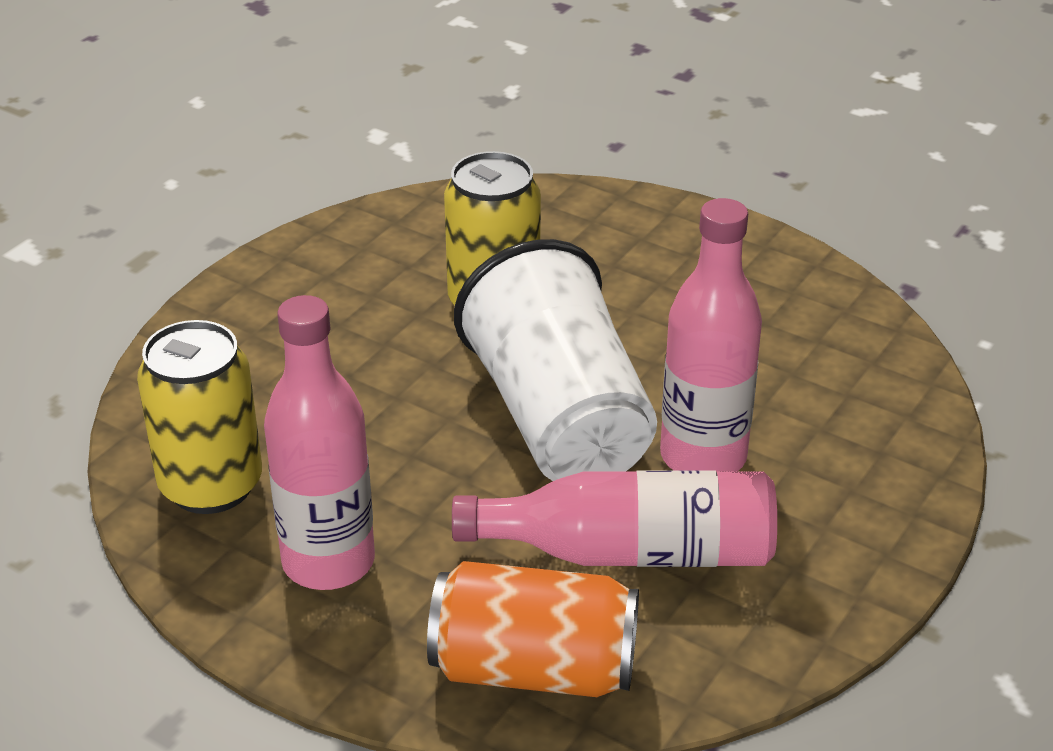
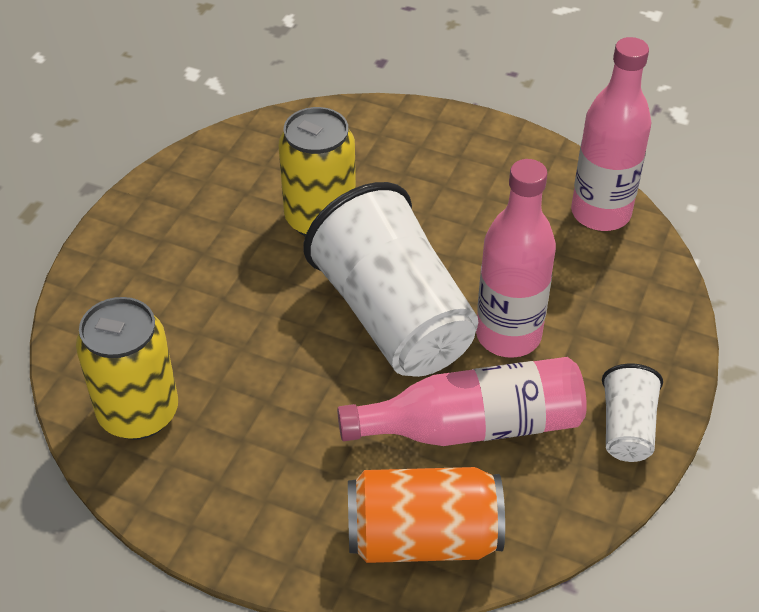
camera: 10 degrees left, 10 degrees up
(328, 562) = (246, 468): pink bottle -> pink bottle (600, 213)
(836, 580) = (627, 428): none -> white cup

